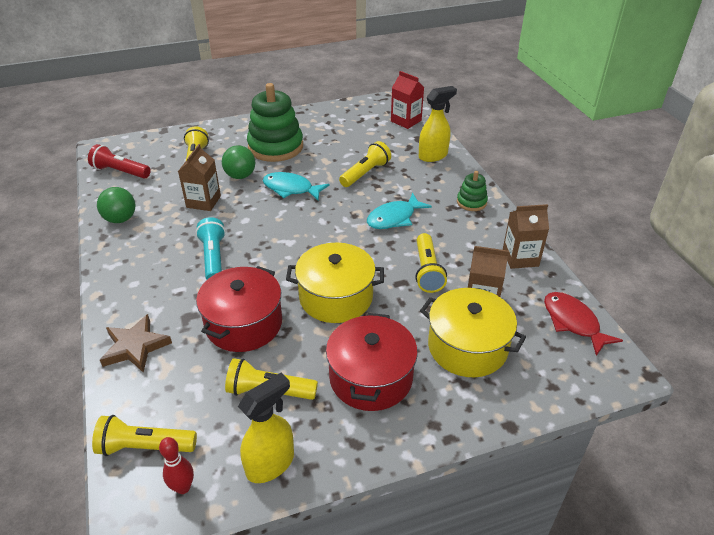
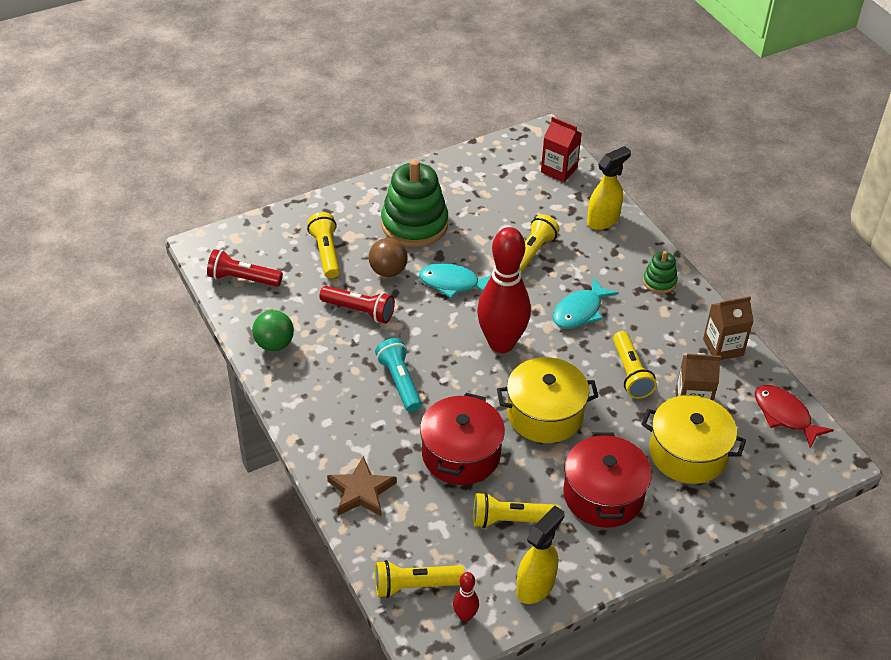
camera: 10 degrees left, 5 degrees up
(203, 201) = (359, 311): brown carton -> red flashlight
(240, 176) = (388, 271): green ball -> brown ball
(316, 236) = (501, 343): none -> red bowling pin

